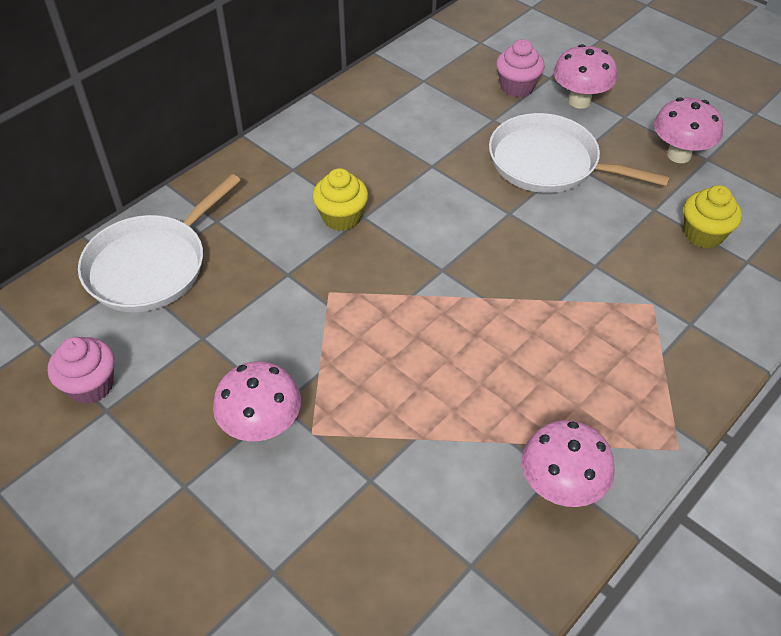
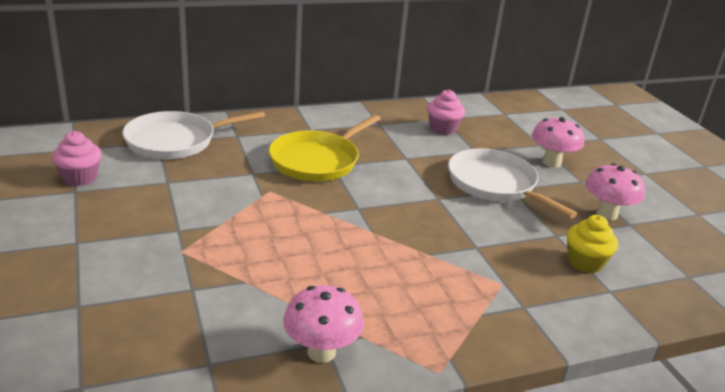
camera: 25 degrees right, 20 degrees down
(262, 427) = (154, 235): pink mushroom -> none
(341, 217) = (317, 161): yellow cupcake -> yellow pan
(517, 87) = (509, 141): pink cupcake -> pink cupcake (443, 129)

